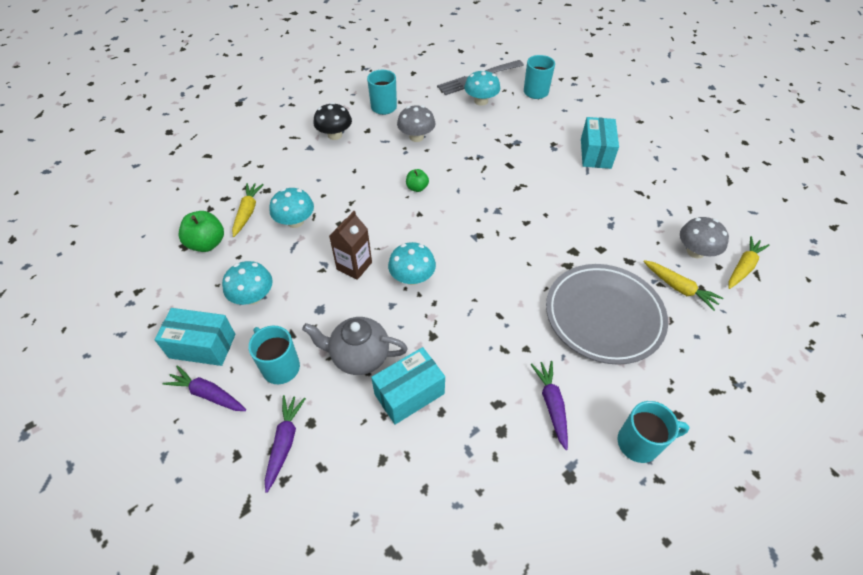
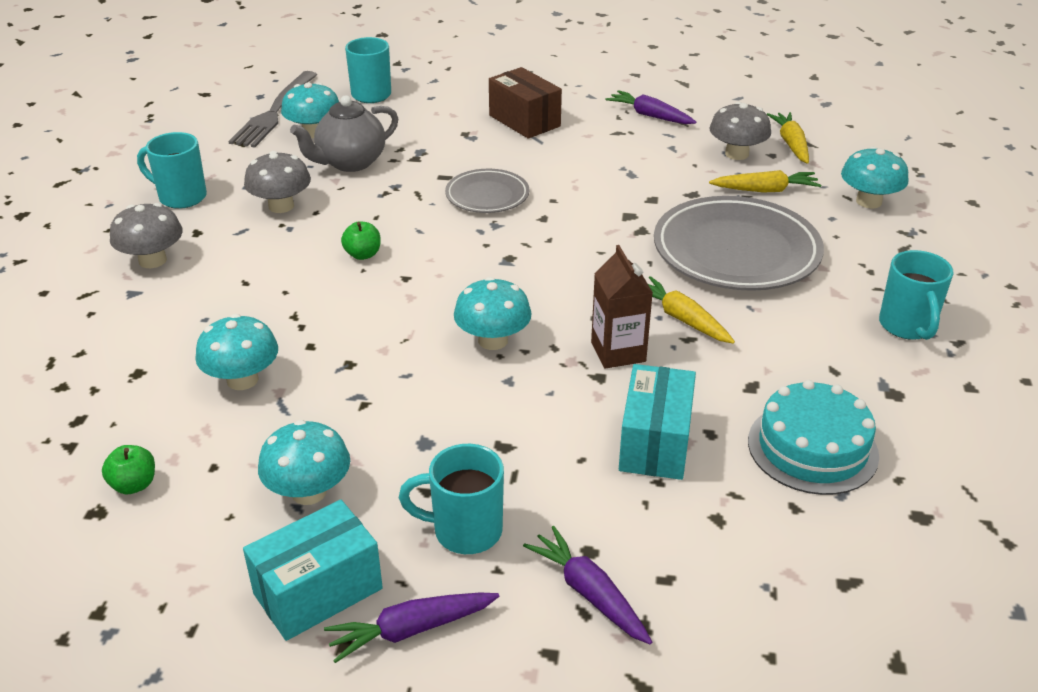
camera: 45 degrees left, 15 degrees down
(207, 243) = (134, 485): green apple -> green apple, size x0.60
(247, 212) = (146, 413): yellow carrot -> yellow carrot (681, 319)
(335, 135) = (152, 260): black mushroom -> grey mushroom
(354, 266) = (401, 374): brown carton -> brown carton (618, 352)
(359, 356) = (547, 451): grey teapot -> grey teapot (350, 162)
(479, 466) = (812, 448): none -> turquoise cake
(515, 190) = (487, 196): none -> grey plate
(551, 405) = (798, 351): purple carrot -> purple carrot (650, 116)
(595, 153) = (524, 121): turquoise box -> brown box
(640, 443) = (907, 327): turquoise mug -> turquoise mug turned 135 degrees clockwise
(739, 342) = (868, 201): none -> turquoise mushroom

